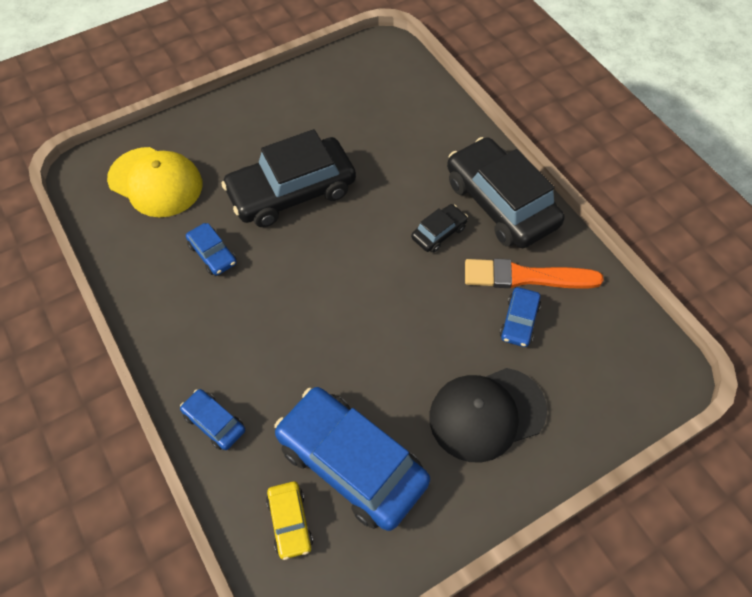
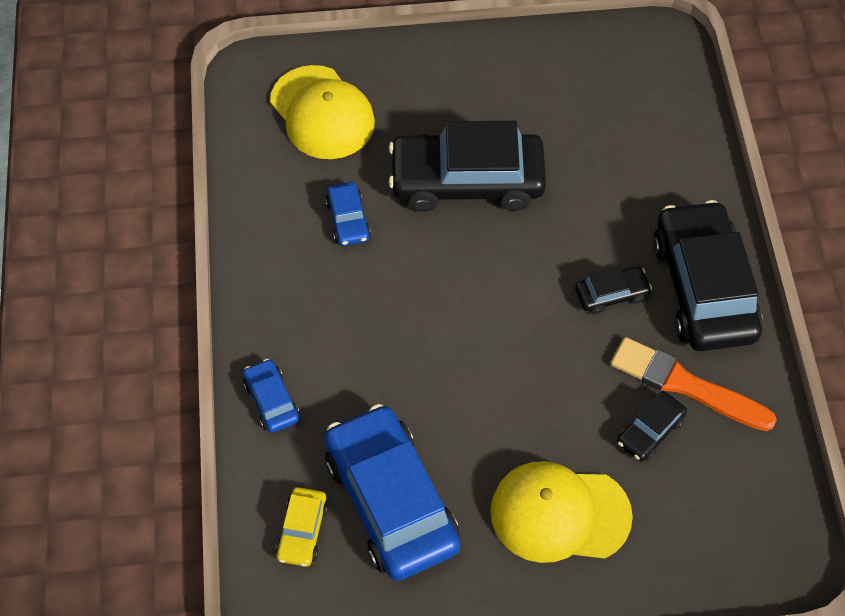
camera: 25 degrees right, 0 degrees up
(487, 414) = (559, 514): black cap -> yellow cap
(519, 321) = (650, 431): blue car -> black car

